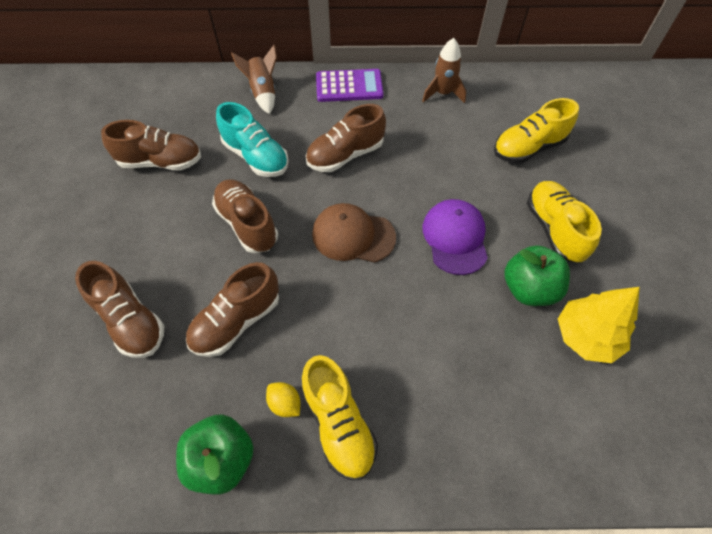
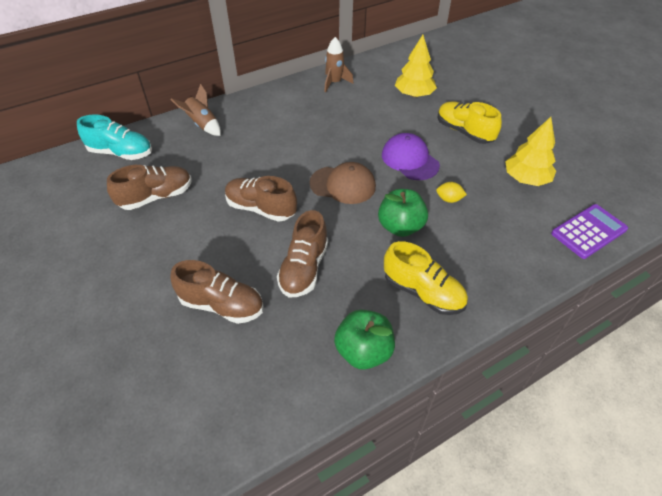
camera: 30 degrees left, 10 degrees down
(256, 157) = (232, 166): turquoise shoe -> turquoise shoe (121, 153)
(285, 403) = (379, 299): yellow lemon -> yellow lemon (449, 199)
(345, 155) = (297, 141): brown shoe -> none
(349, 86) = (265, 100): purple calculator -> purple calculator (589, 231)
(353, 235) = (343, 185): brown cap -> brown cap turned 150 degrees counterclockwise
(528, 148) = (414, 94): yellow shoe -> yellow tree
(529, 289) = (475, 169): green apple -> green apple (400, 227)

